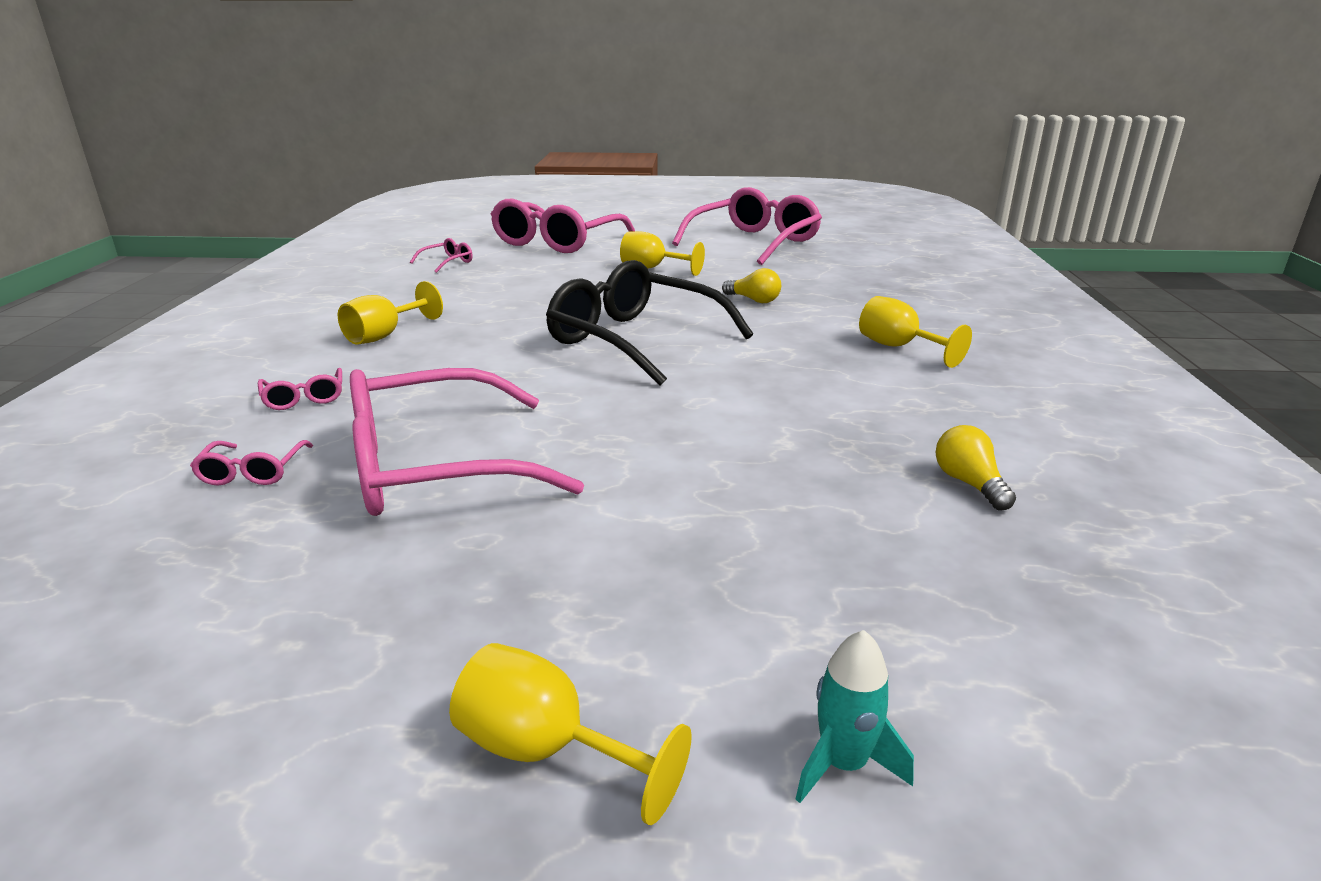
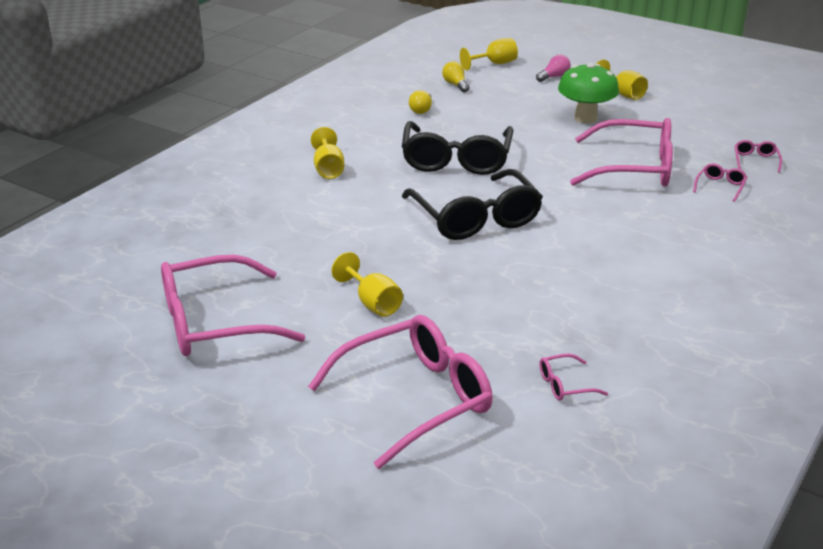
camera: 150 degrees left, 5 degrees up
(304, 398) = (702, 226): pink glasses -> pink glasses (755, 160)
(384, 335) = (648, 272): yellow goblet -> yellow goblet (494, 64)
(603, 577) = (585, 118): none -> green mushroom
(753, 300) = (348, 233): yellow light bulb -> yellow light bulb (455, 85)
(755, 402) = (456, 160): none -> black glasses
(843, 764) = (554, 77): turquoise rocket -> pink light bulb

